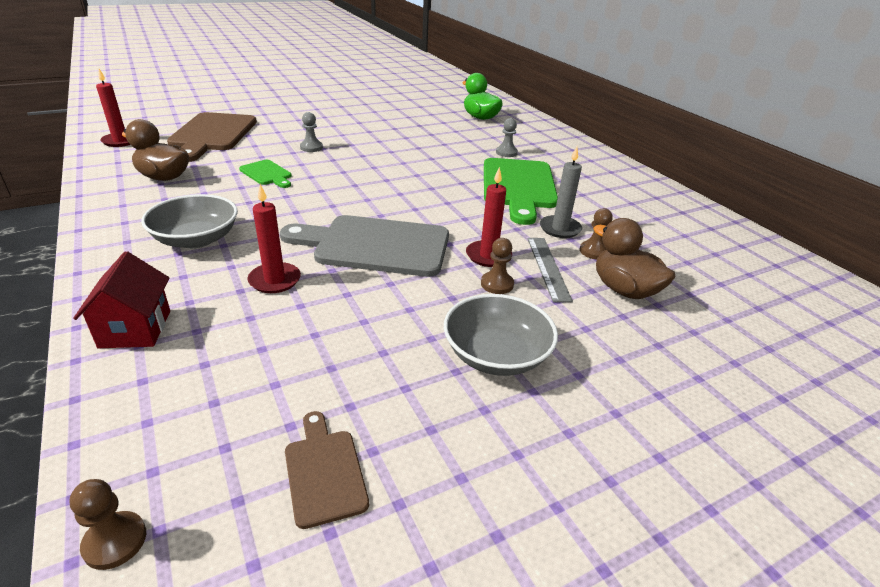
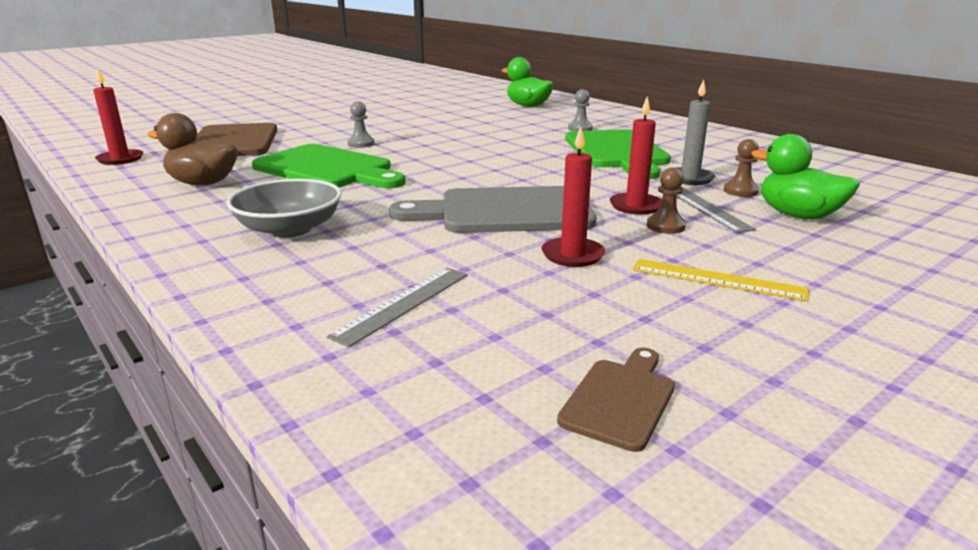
camera: 10 degrees left, 10 degrees down
(115, 541) = (423, 503): brown pawn -> none
(135, 329) = (280, 312): red house -> none
(229, 336) = (403, 304): none -> grey ruler
(267, 174) = (327, 169): green cutting board -> green cutting board, size x2.06
(275, 280) = (415, 252): red candle -> red candle (572, 255)
(324, 471) = (620, 399): brown cutting board -> brown cutting board turned 60 degrees clockwise
(496, 355) = (717, 279): grey bowl -> yellow ruler
(624, 290) = (798, 215): brown duck -> green duck

